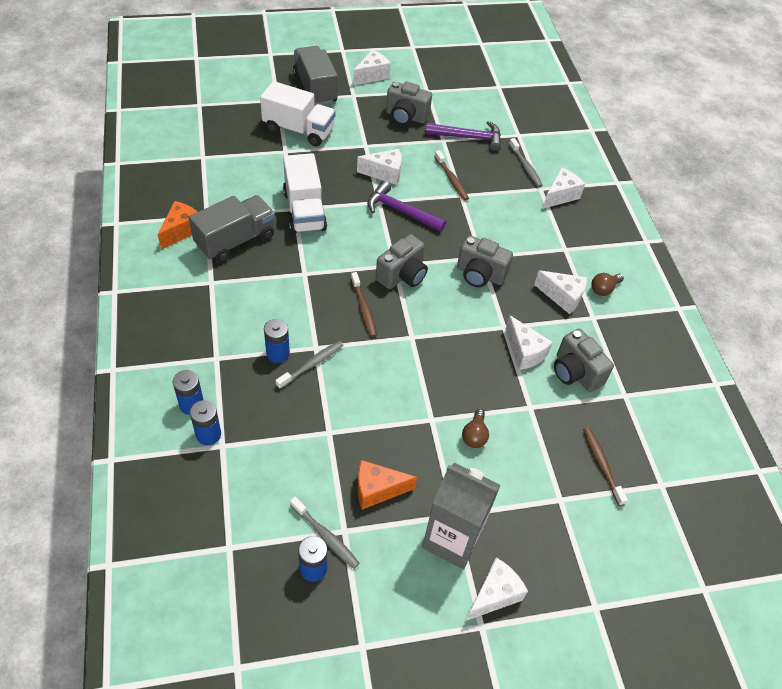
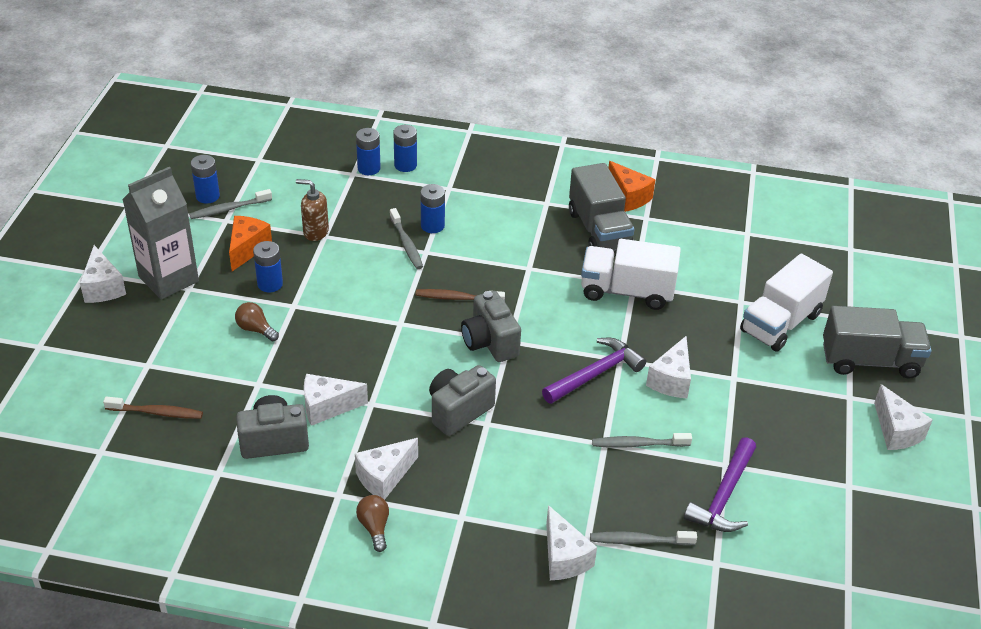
camera: 115 degrees right, 10 degrees down
(327, 442) = (315, 232): none -> brown soap dispenser
(406, 117) = (788, 439): grey camera -> none
(415, 449) = (270, 284): none -> blue battery
(451, 179) = (638, 444): brown toothbrush -> grey toothbrush

